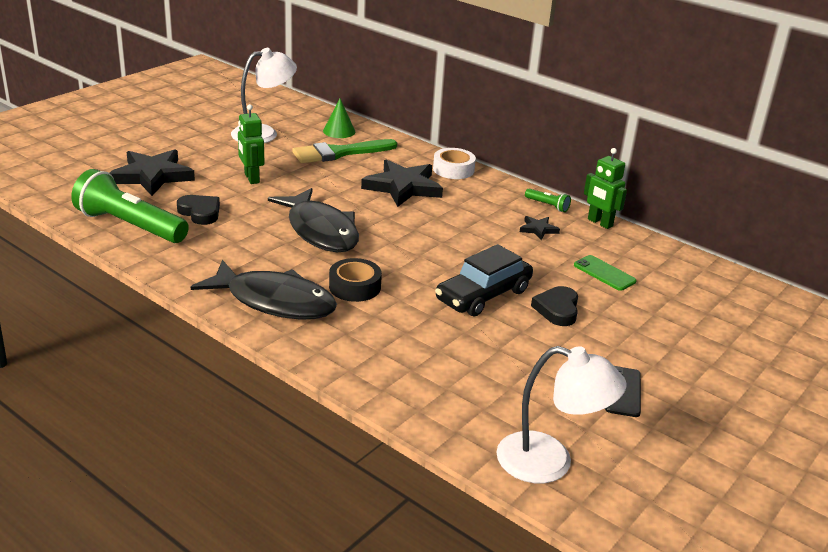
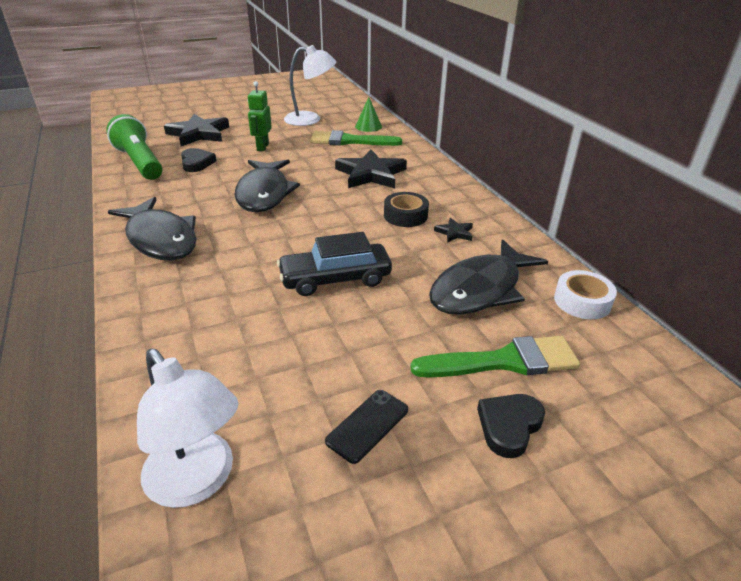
camera: 30 degrees right, 5 degrees up
(355, 287) = (235, 243): black tape -> black tape (405, 215)
(453, 169) = (430, 169): white tape -> white tape (582, 301)
(547, 205) = (486, 214): green flashlight -> none
(557, 309) = (392, 312): black heart -> black heart (509, 426)
(599, 223) = (524, 240): green robot -> none
(604, 273) = (480, 289): green phone -> black fish
(669, 322) = (504, 361): none -> green brush

